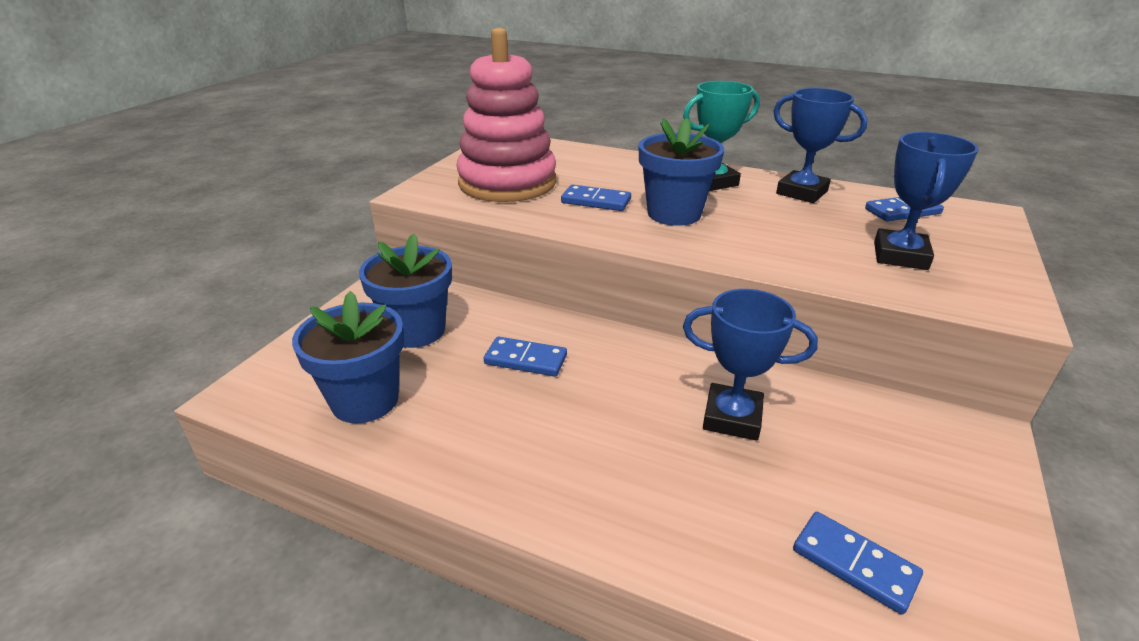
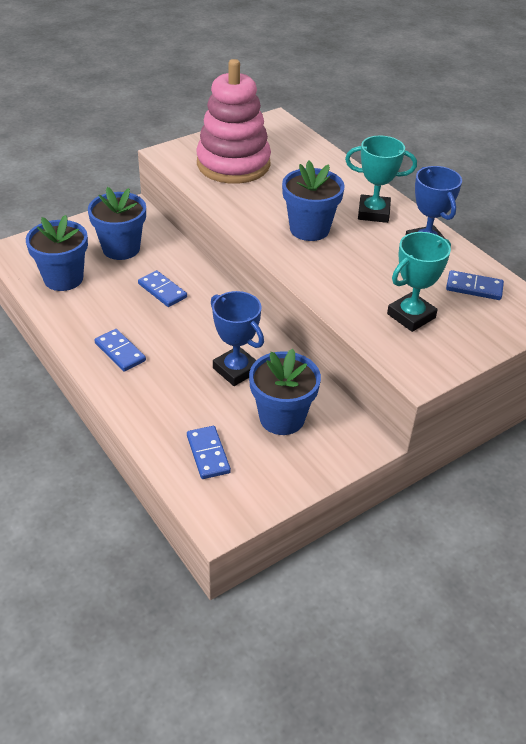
camera: 30 degrees right, 10 degrees up
(596, 201) = (272, 200): blue domino -> blue domino (120, 352)
(863, 453) = (282, 418): none -> blue flower pot
(900, 255) = (411, 316): blue trophy -> turquoise trophy

